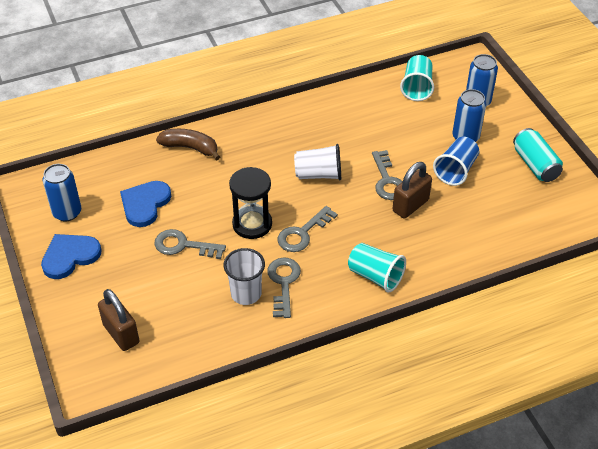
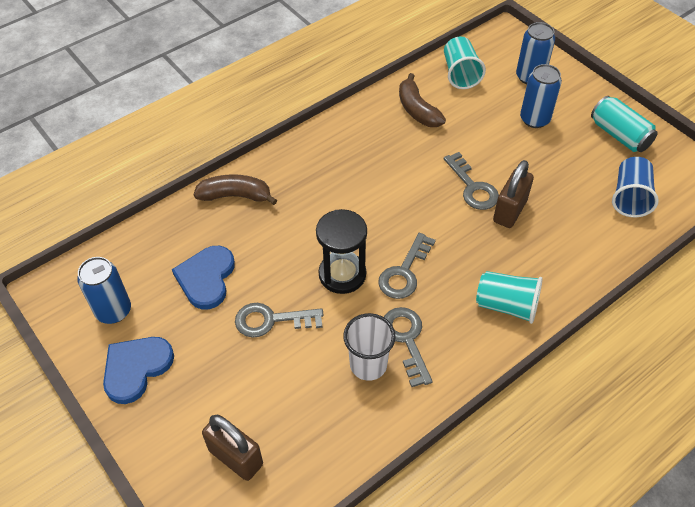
camera: 15 degrees left, 5 degrees up
(318, 174) = (394, 196): white cup -> none
(367, 110) = (417, 110): none -> brown banana
(456, 170) = (540, 159): blue cup -> blue cup (630, 197)

